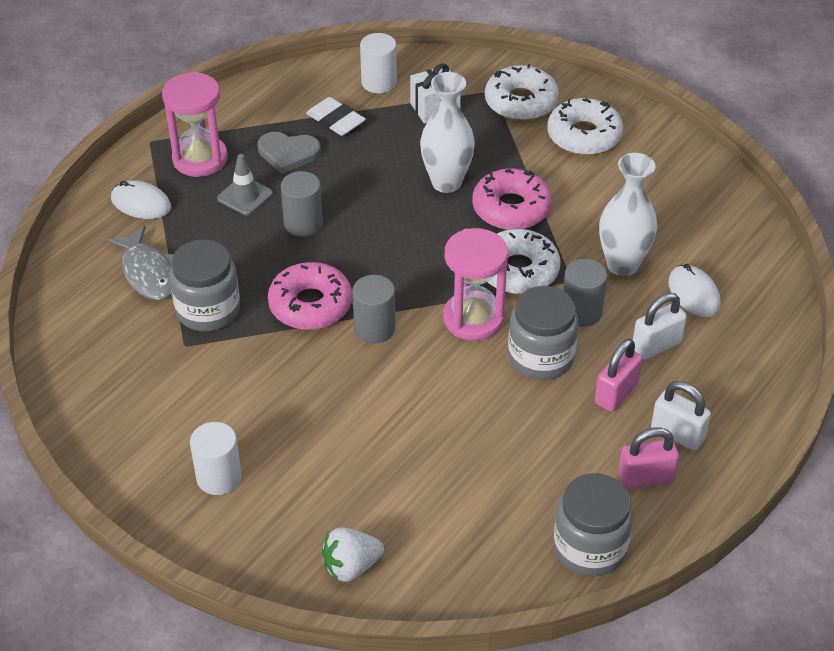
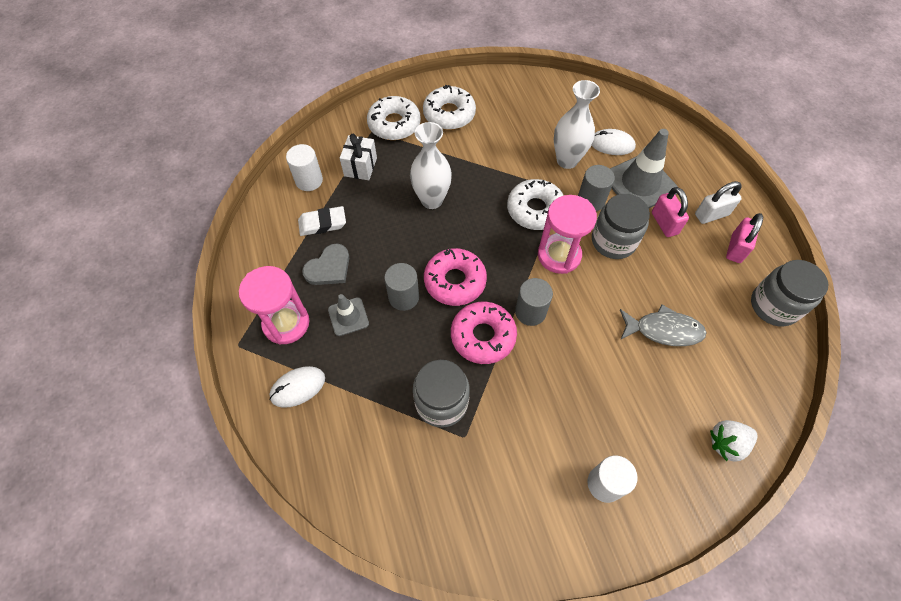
camera: 55 degrees left, 15 degrees up
(148, 273) = (374, 422): grey fish -> grey fish (663, 330)
(351, 566) = (726, 443): white strawberry -> white strawberry turned 60 degrees clockwise
(511, 208) = (480, 182): pink donut -> pink donut (455, 281)
(656, 345) = (639, 183): white padlock -> grey traffic cone

